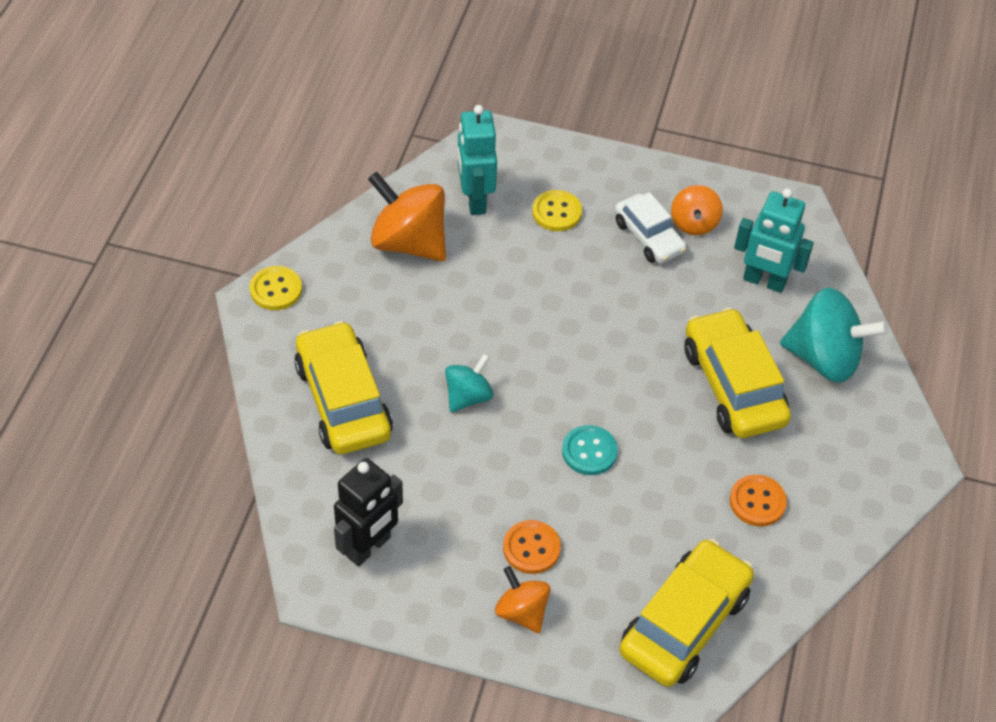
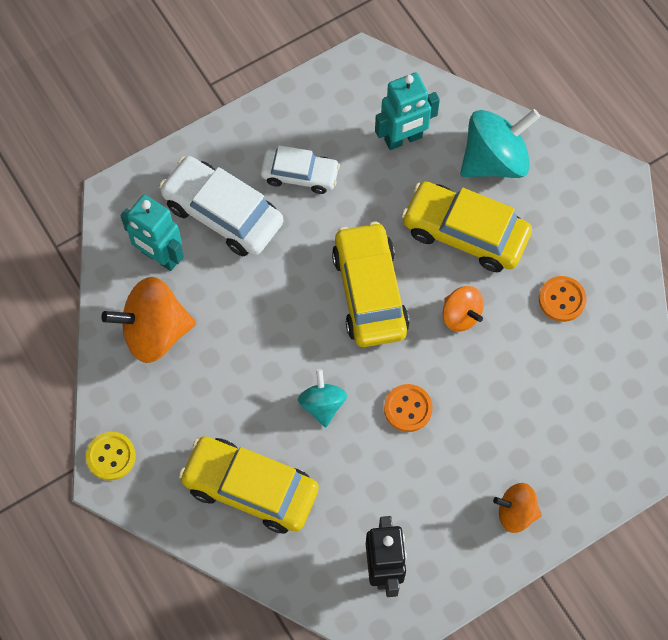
camera: 45 degrees left, 15 degrees up
(531, 548) = (475, 466): orange button -> orange button (408, 408)
(556, 212) = (222, 213): yellow button -> white car
(589, 451) = (435, 366): turquoise button -> none
(684, 623) = (607, 421): yellow car -> yellow car (369, 292)
(694, 223) = (316, 137): orange spinning top -> orange spinning top (461, 315)

